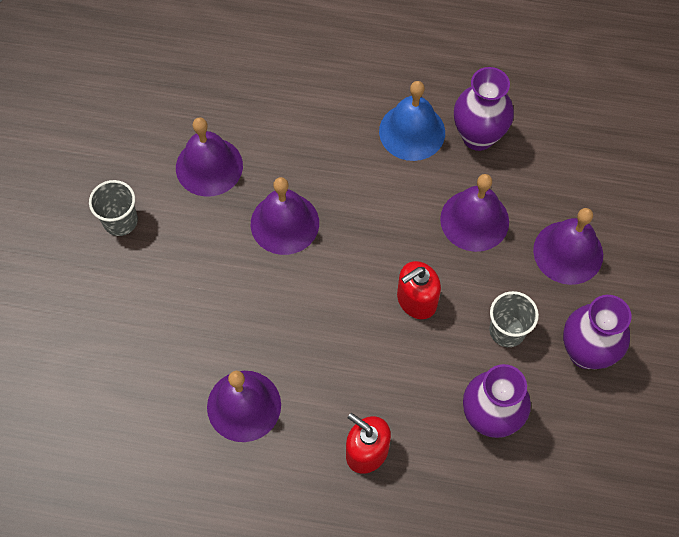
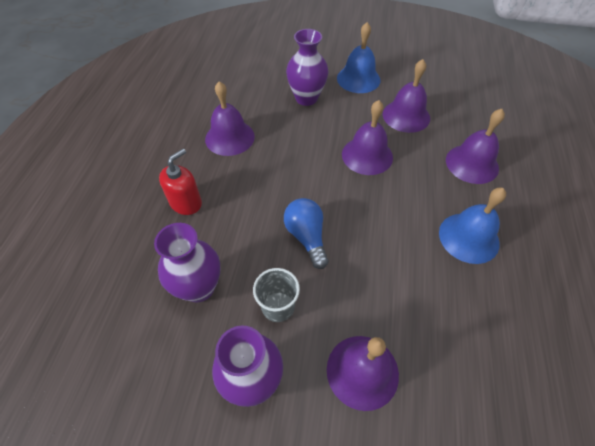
camera: 90 degrees right, 10 degrees down
(120, 221) = (358, 79): grey cup -> blue bell
(416, 300) = (307, 237): red soap dispenser -> blue light bulb
(474, 220) = (387, 284): purple bell -> purple bell (472, 163)
(478, 136) = (478, 292): purple vase -> purple vase (306, 98)

